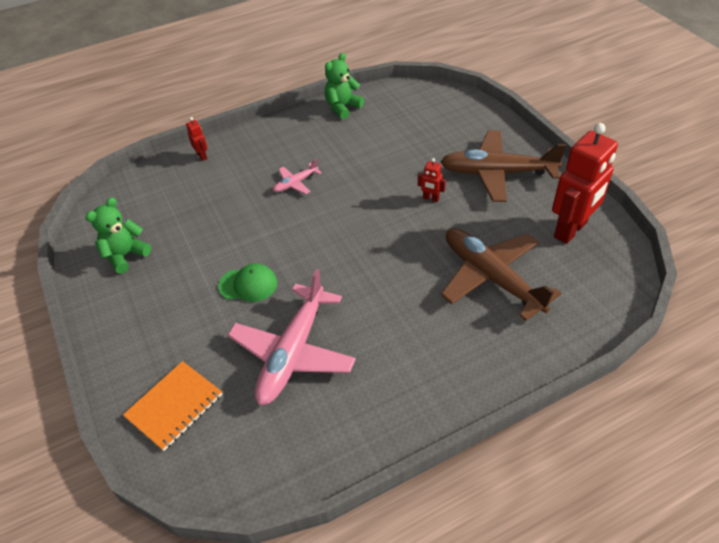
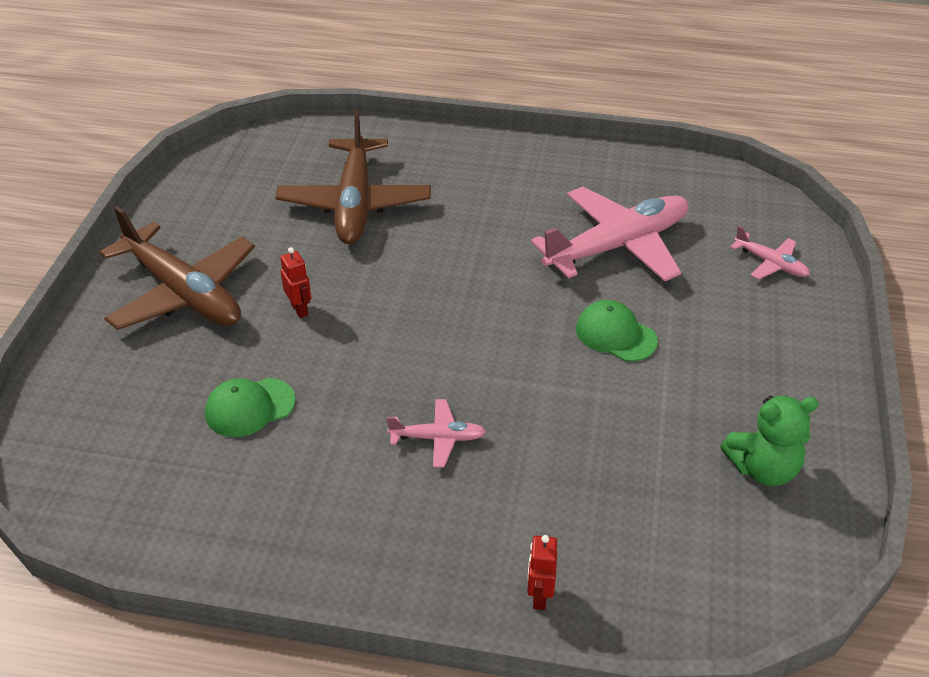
camera: 145 degrees left, 5 degrees down
(174, 406) = (770, 263): orange notebook -> pink plane
(342, 107) = (214, 545): green teddy bear -> none
(392, 149) = (249, 407): none -> green cap
(570, 230) = (219, 197): red robot -> none

